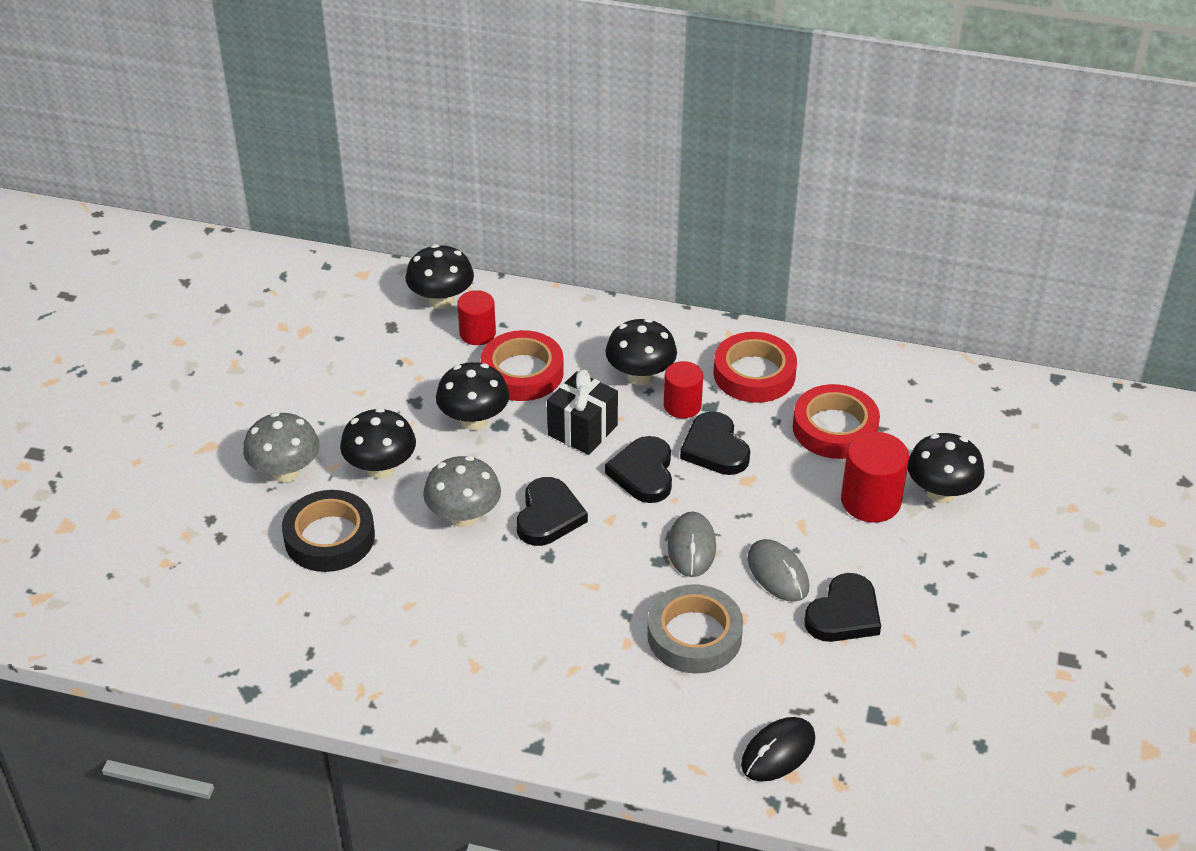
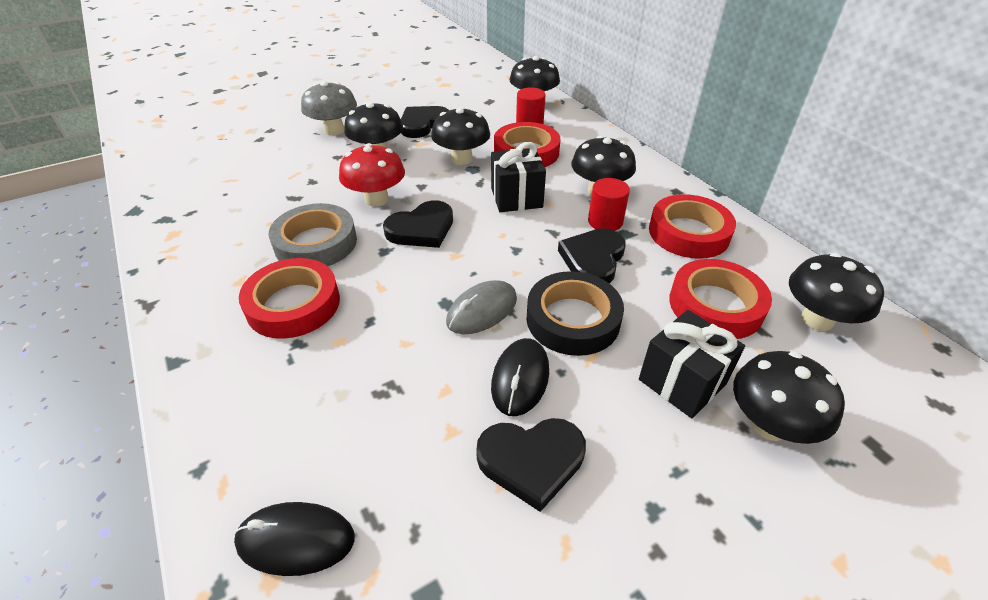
camera: 45 degrees right, 0 degrees up
(329, 537) = (299, 168): black tape -> black tape (573, 319)
(464, 516) = (376, 199): grey mushroom -> red mushroom
(550, 647) = (293, 304): none -> red tape
(643, 473) = (519, 243): black heart -> black heart (423, 124)
(694, 635) = (389, 374): grey tape -> grey tape (316, 243)
(778, 573) = (520, 378): grey mouse -> black mouse
(870, 501) = (682, 381): red cylinder -> black gift
(903, 395) = (817, 319): none -> black mushroom

